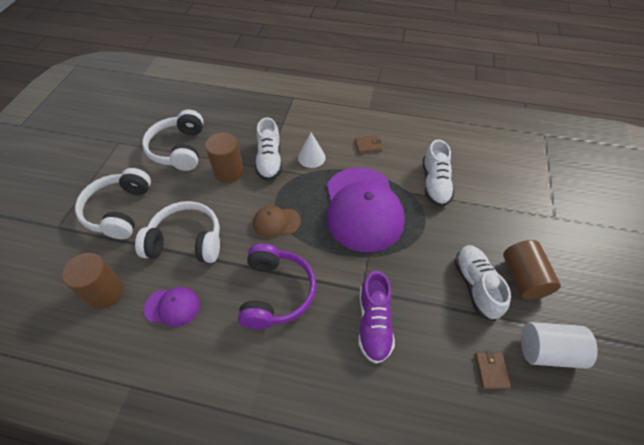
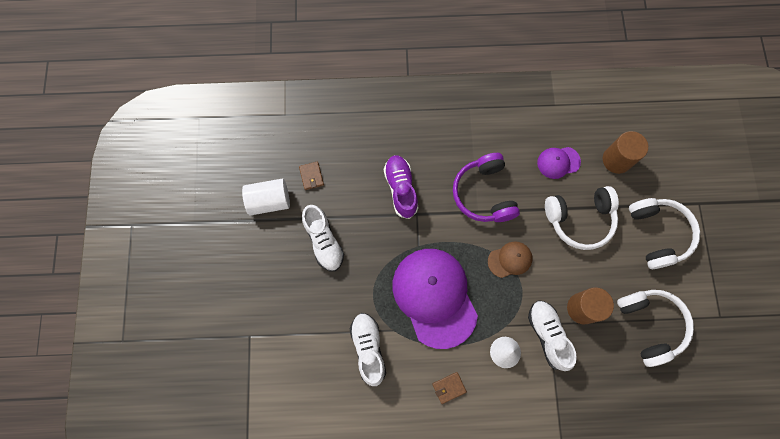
camera: 165 degrees right, 20 degrees up
(523, 278) = (284, 259): brown cylinder -> none

